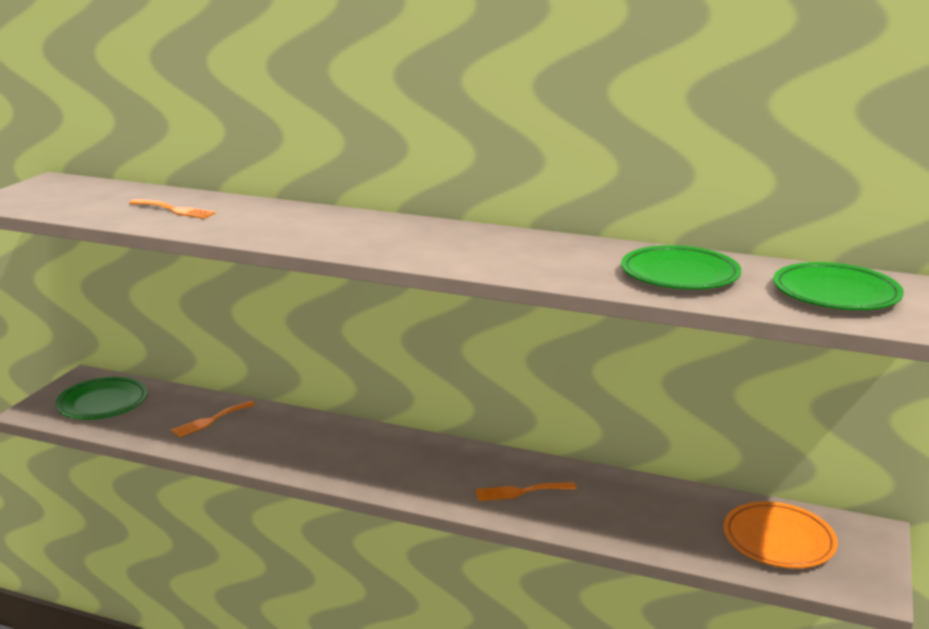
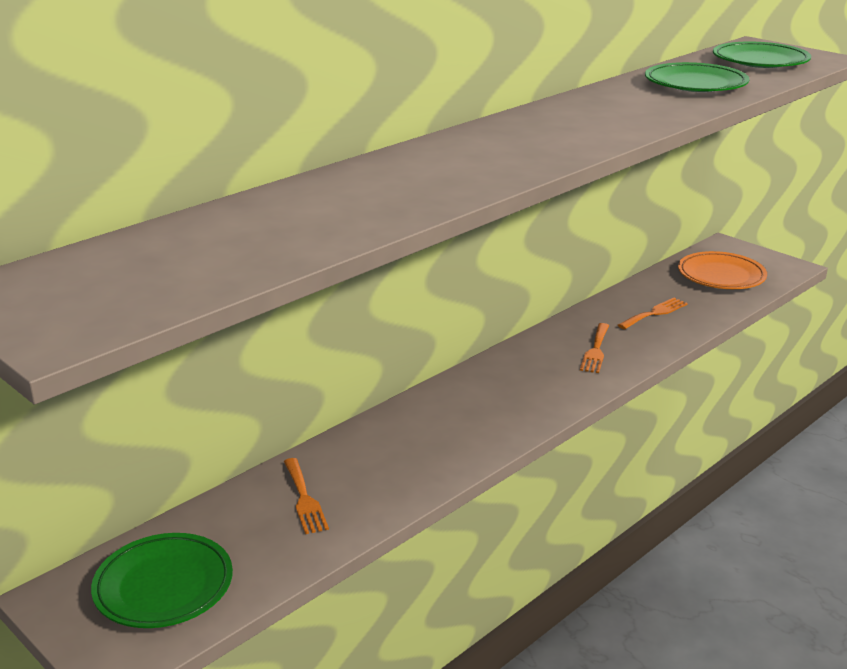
camera: 65 degrees left, 5 degrees up
(175, 210) = (284, 224): orange fork -> orange fork (655, 313)

